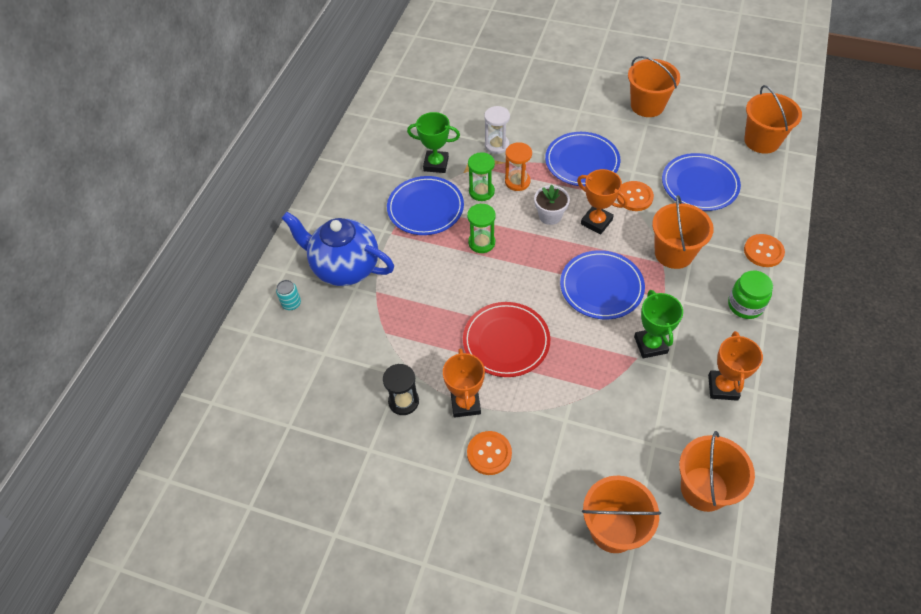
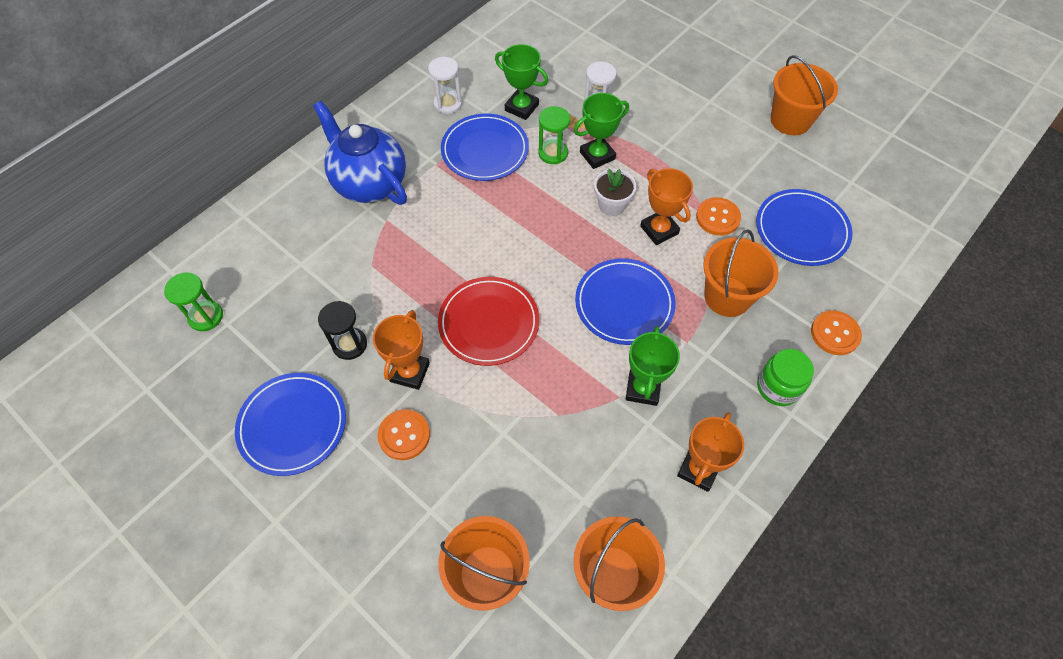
camera: 20 degrees right, 5 degrees up
(291, 303) = (298, 201): turquoise can -> none
(373, 181) = (448, 104): none -> white hourglass
(481, 243) = (522, 208): green hourglass -> green hourglass (206, 316)
(517, 181) = (597, 155): orange hourglass -> green trophy
(582, 162) = (680, 158): blue plate -> blue plate (293, 425)
(762, 141) = (906, 205): orange bucket -> none

